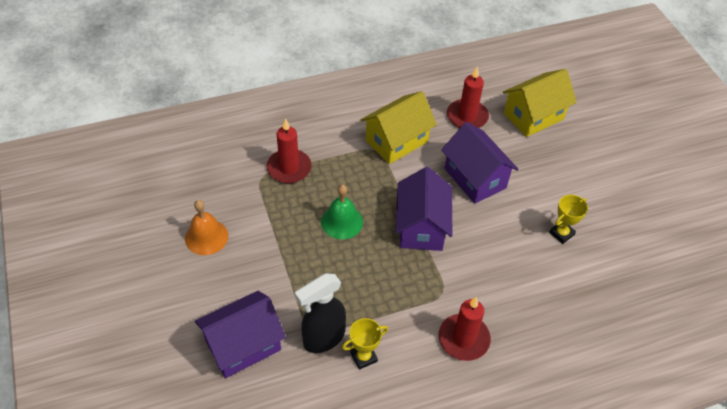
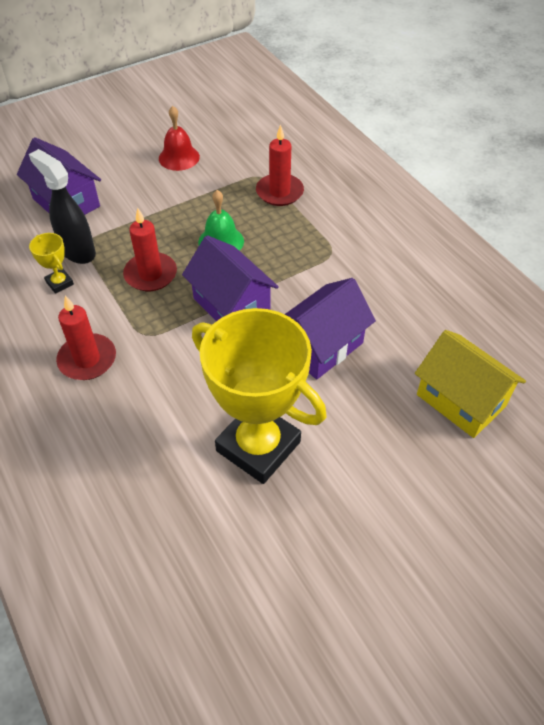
camera: 80 degrees right, 0 degrees up
(206, 237) = (179, 157): orange bell -> red bell
(396, 141) = (352, 267): yellow house -> none
(421, 227) = (231, 305): purple house -> purple house turned 60 degrees clockwise
(467, 116) = (424, 327): red candle -> red candle (150, 274)
(561, 233) = (258, 446): yellow trophy -> yellow trophy, size x2.47

